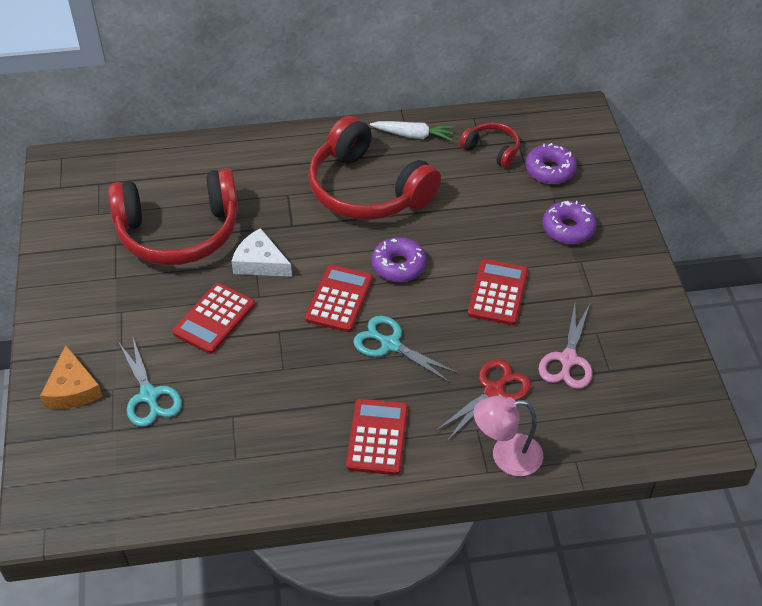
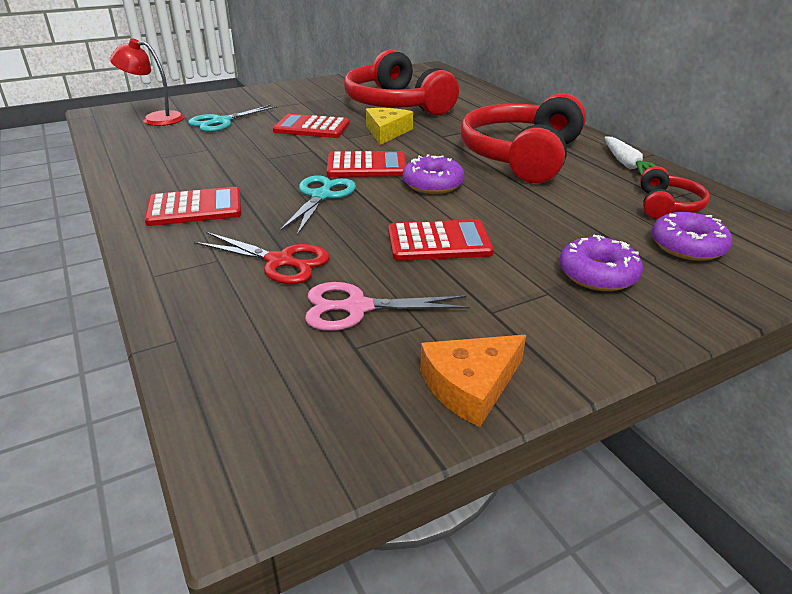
camera: 70 degrees right, 15 degrees down
(72, 389) = (221, 102): orange cheese -> orange cheese (470, 386)
(100, 460) = (155, 119): none -> red lamp
(260, 262) = (386, 132): white cheese -> yellow cheese
(506, 456) = (178, 284): pink lamp -> none

